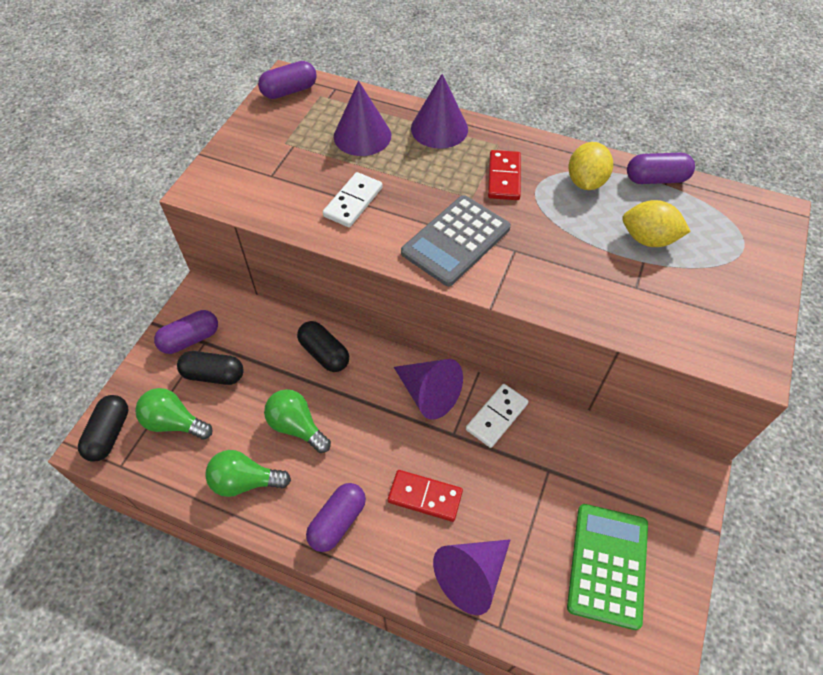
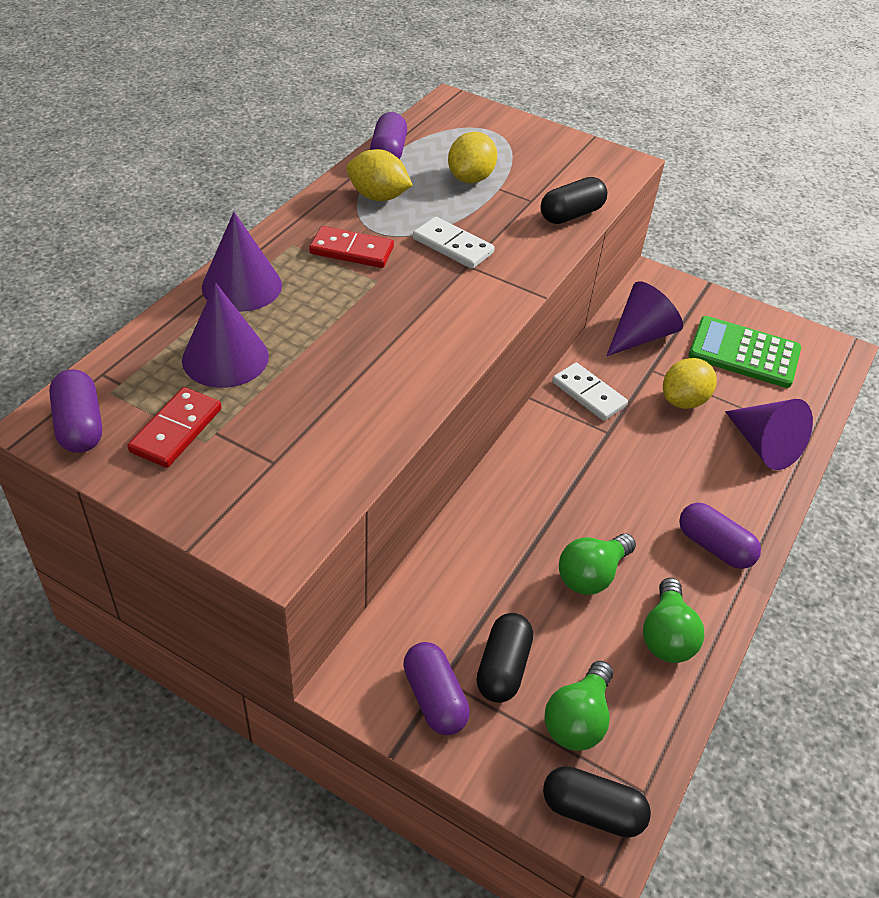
camera: 85 degrees left, 10 degrees down
(324, 353) = (485, 536): black capsule -> black capsule (571, 214)
(353, 202) = (355, 382): white domino -> white domino (452, 246)
(425, 497) = (682, 467): red domino -> red domino (176, 430)
(428, 394) = (555, 444): purple cone -> purple cone (640, 336)
(456, 240) = (444, 305): grey calculator -> none
(513, 500) = (683, 400): none -> yellow lemon

